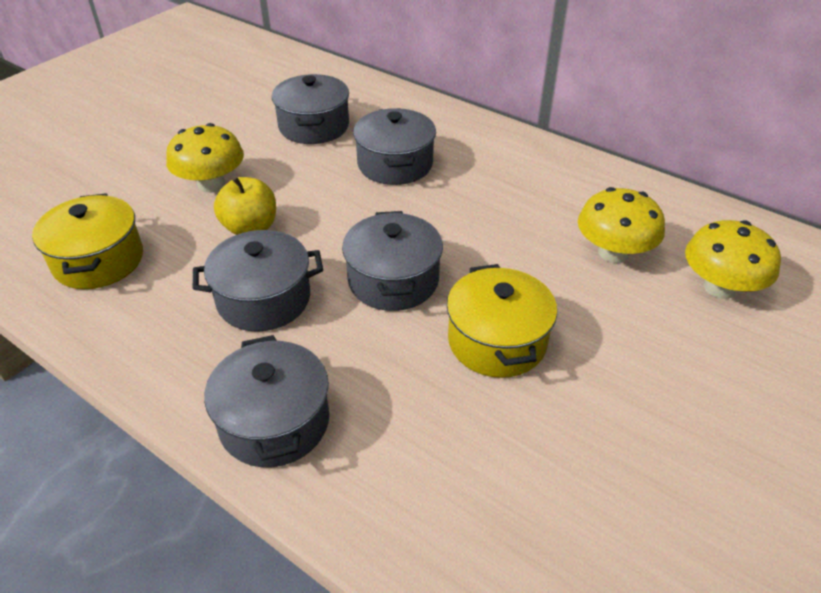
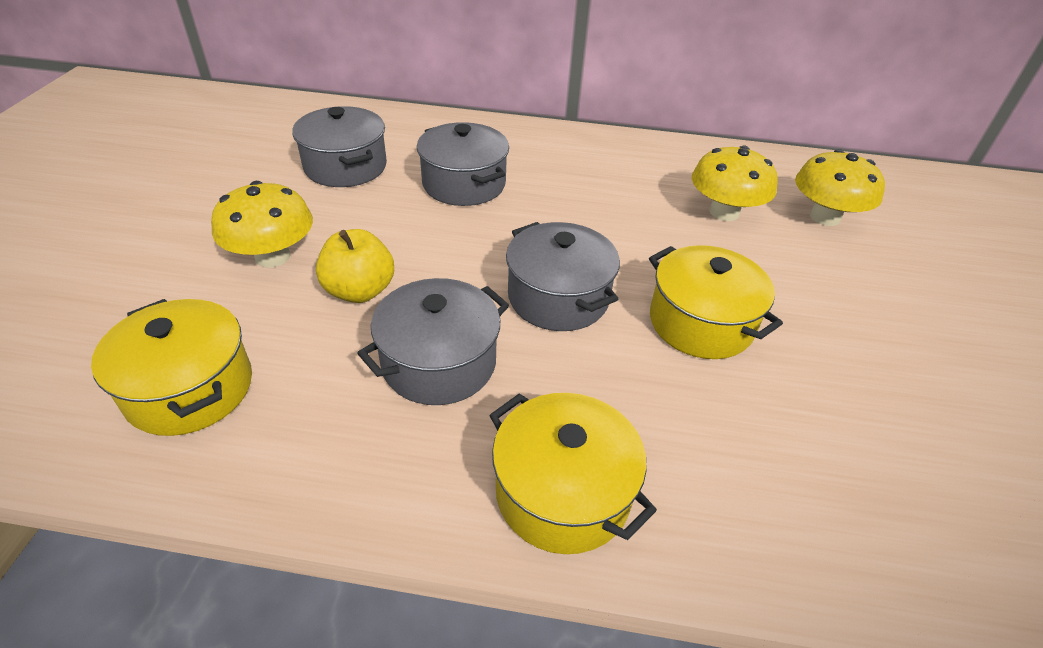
camera: 30 degrees left, 0 degrees up
(274, 422) = (562, 492): grey pot -> yellow pot

